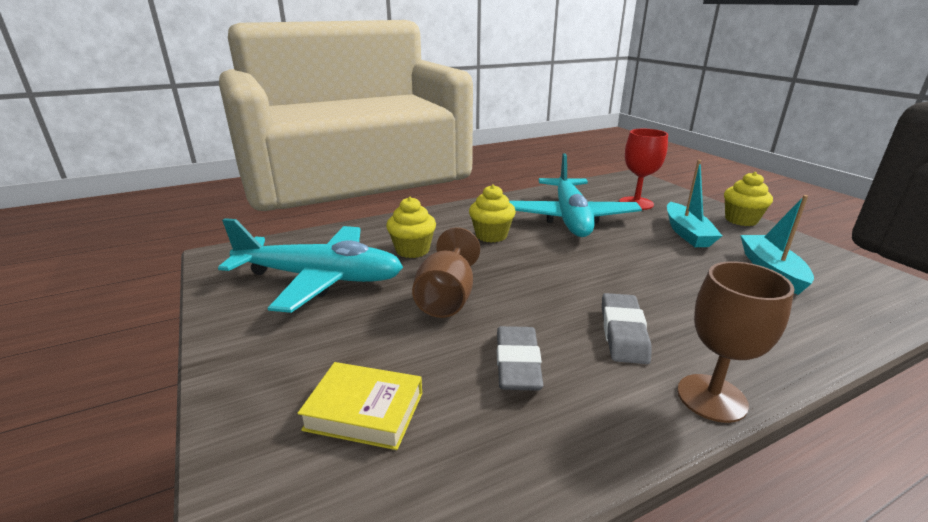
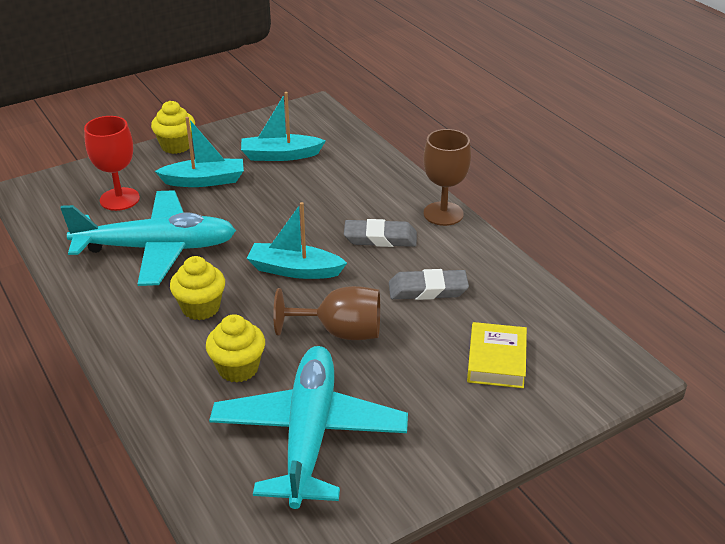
camera: 95 degrees left, 10 degrees up
(548, 275) = (294, 270): none -> turquoise boat

